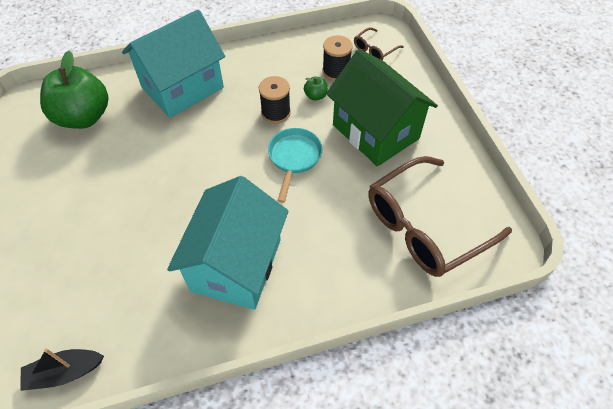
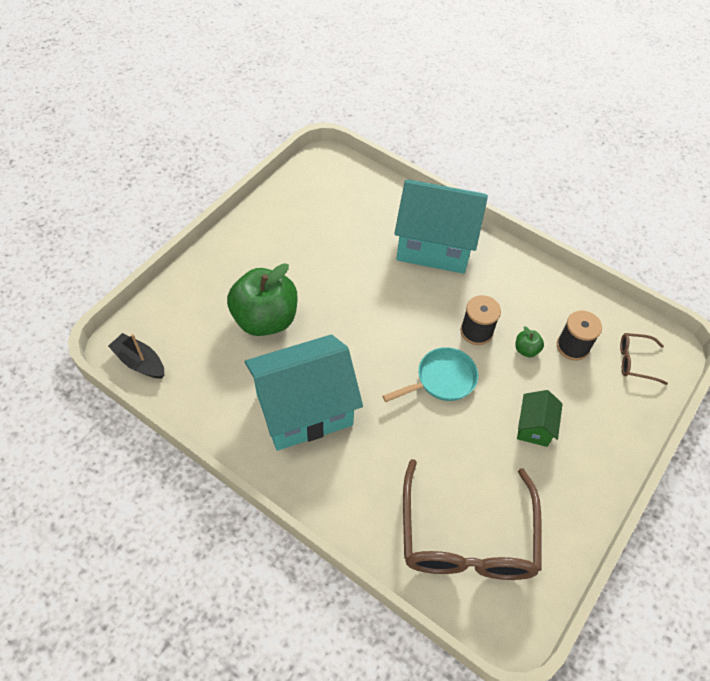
camera: 50 degrees right, 0 degrees up
(84, 117) = (343, 205): green apple -> green apple (265, 319)
(375, 131) = (534, 427): green house -> green house, size x0.45
(425, 226) = (466, 537): brown glasses -> brown glasses turned 105 degrees counterclockwise

